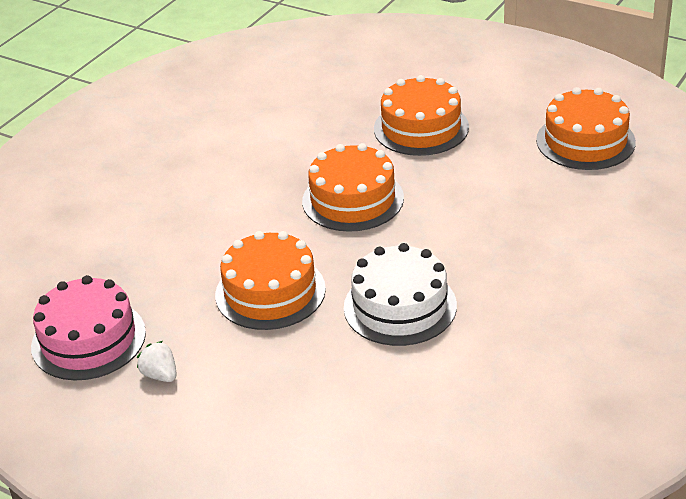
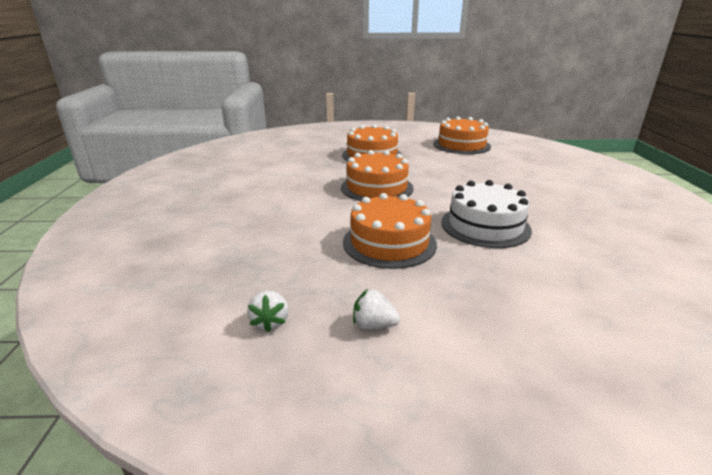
camera: 35 degrees left, 10 degrees down
(88, 339) = (270, 322): pink cake -> white strawberry

